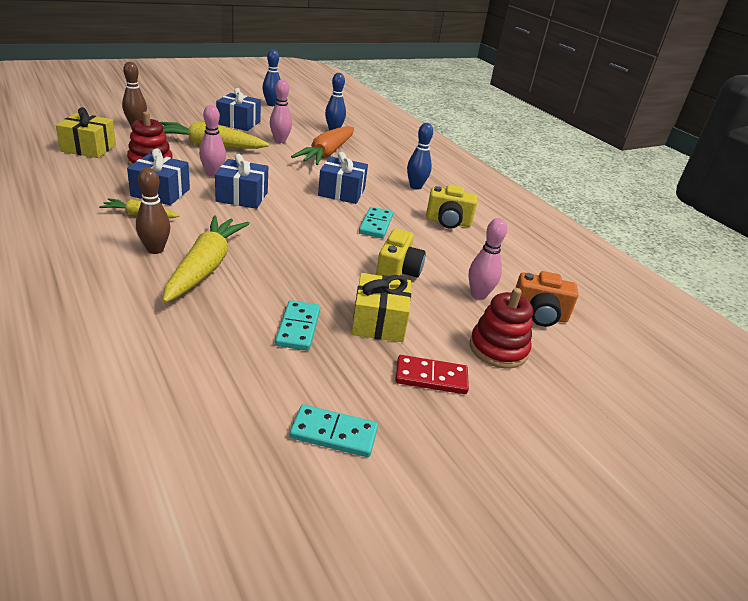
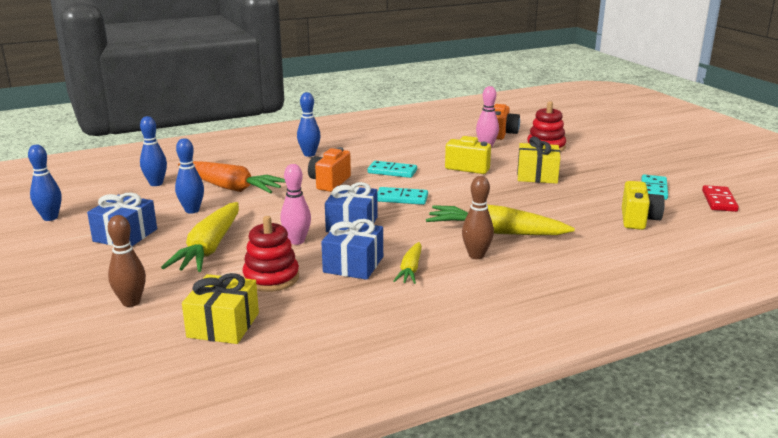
camera: 80 degrees left, 10 degrees down
(280, 141) = (192, 210): pink bowling pin -> blue bowling pin
(298, 327) = (559, 198): turquoise domino -> turquoise domino (402, 198)
(341, 192) = (329, 182): blue gift -> orange camera
(431, 377) = (586, 165): red domino -> red domino (719, 201)
(448, 222) = (378, 147): yellow camera -> yellow camera (638, 220)

